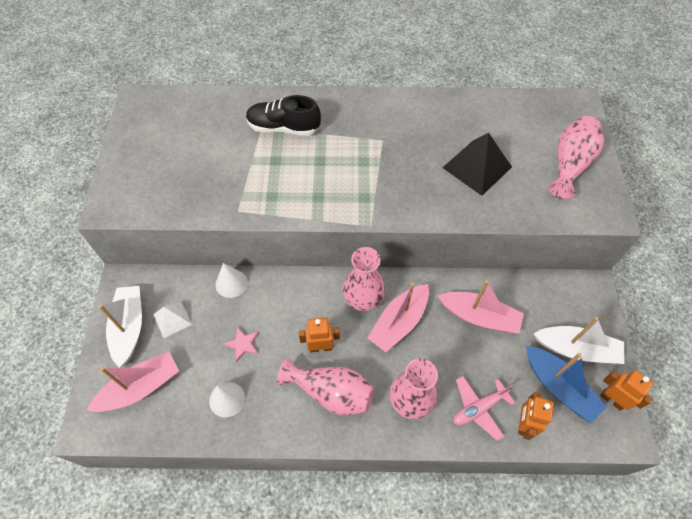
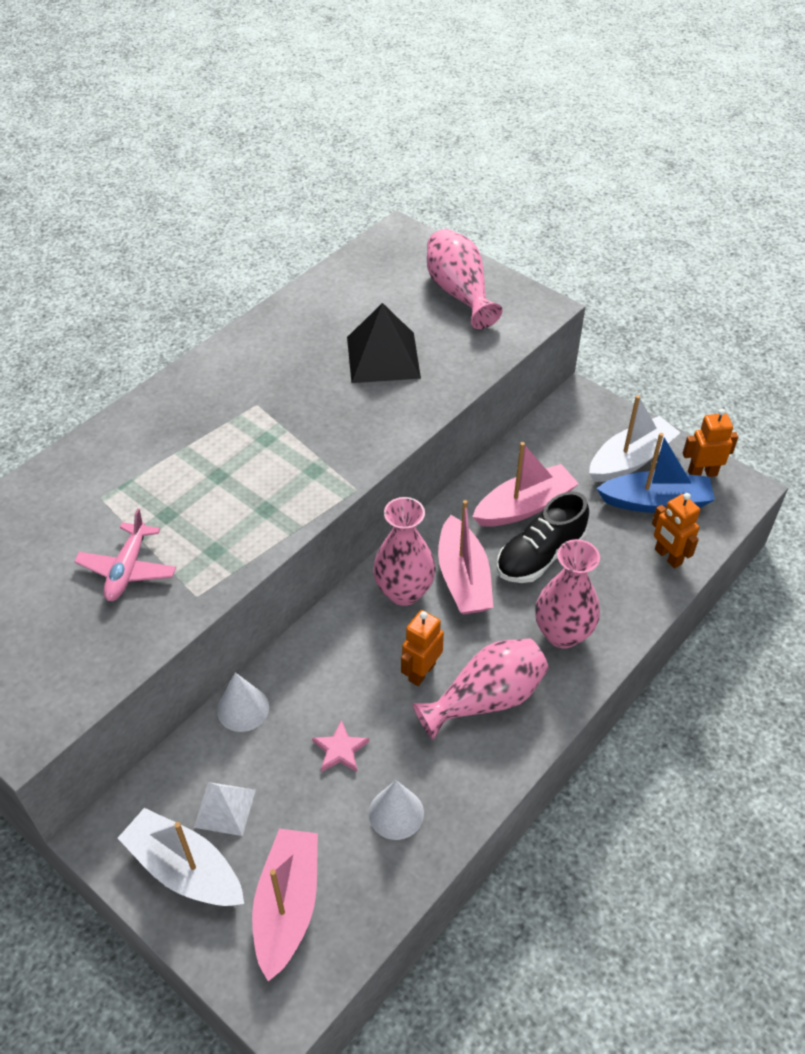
camera: 50 degrees left, 10 degrees down
(283, 128) = (128, 477): black shoe -> black shoe (540, 556)
(479, 408) = (621, 580): pink plane -> pink plane (127, 569)

